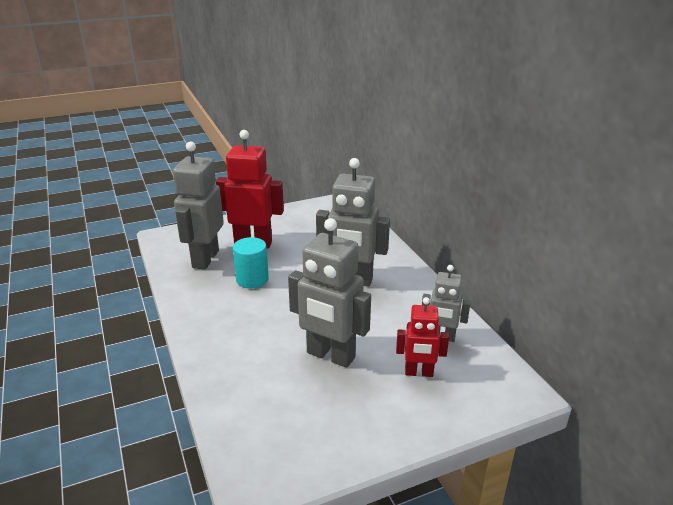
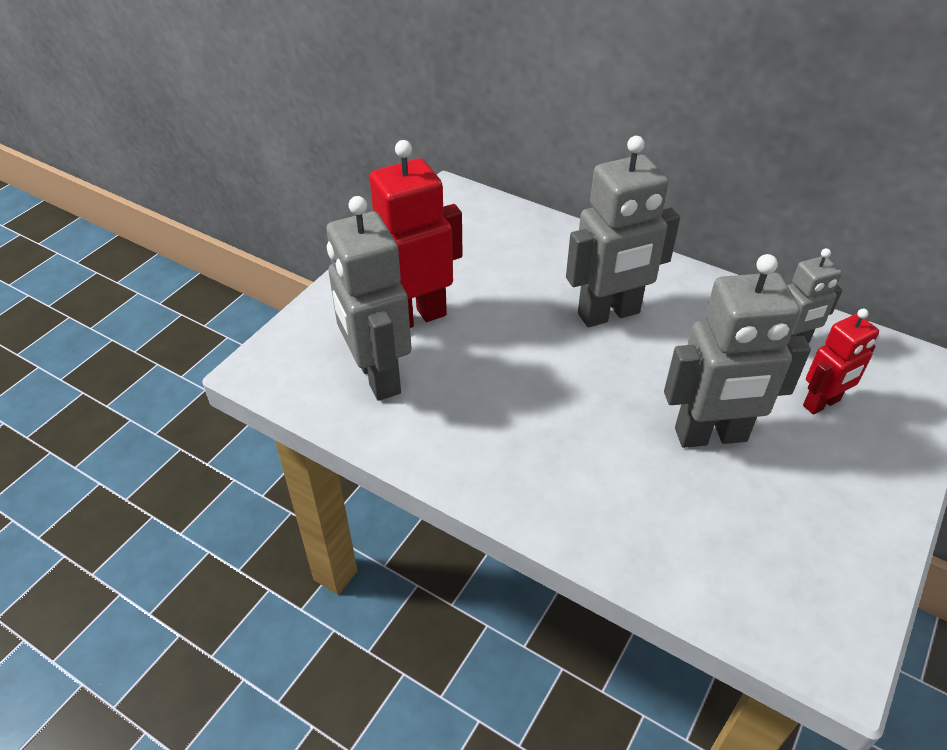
camera: 35 degrees left, 15 degrees up
(252, 279) = (485, 376): turquoise cylinder -> none

